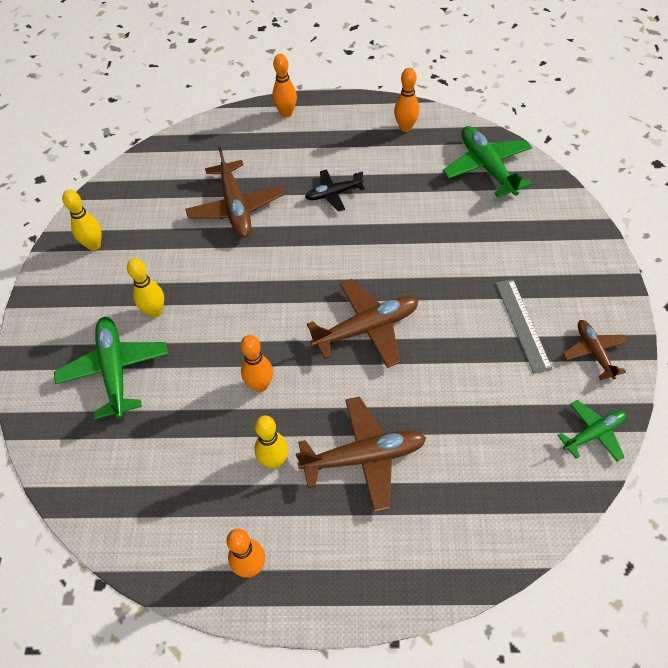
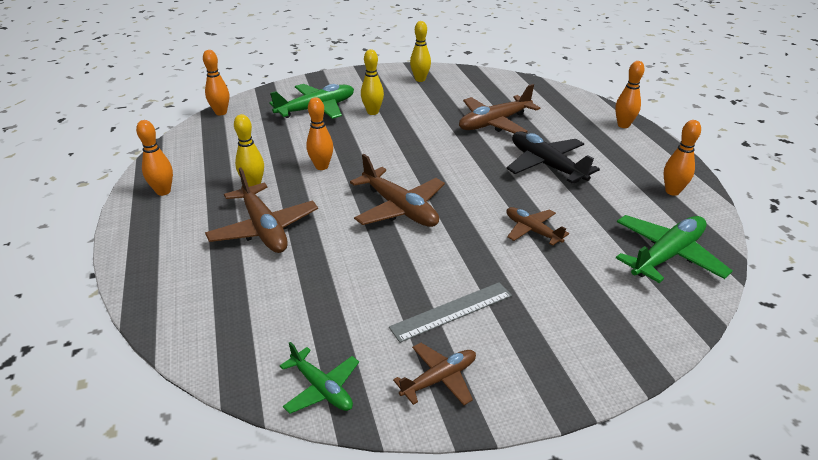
camera: 70 degrees right, 20 degrees down
(65, 489) = (221, 112): none -> orange bowling pin
(333, 194) = (546, 165): black plane -> black plane, size x1.68
(432, 238) = (532, 230): none -> brown plane

